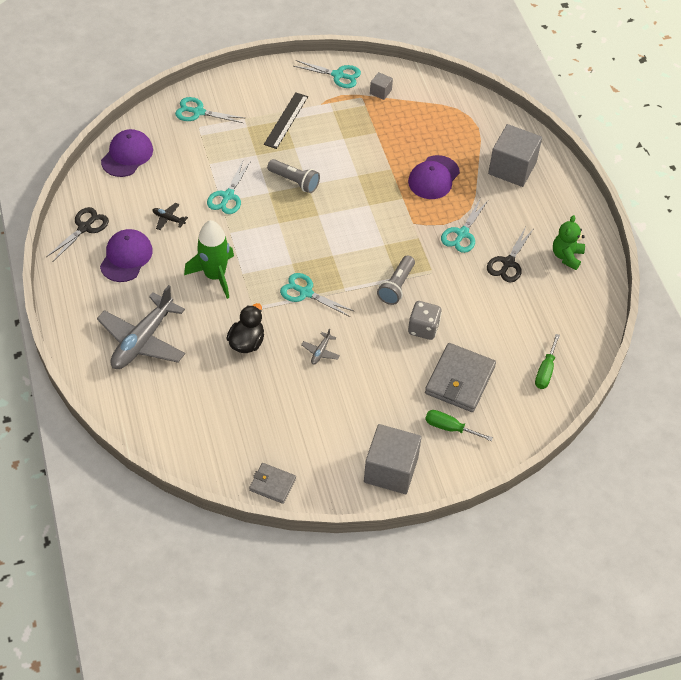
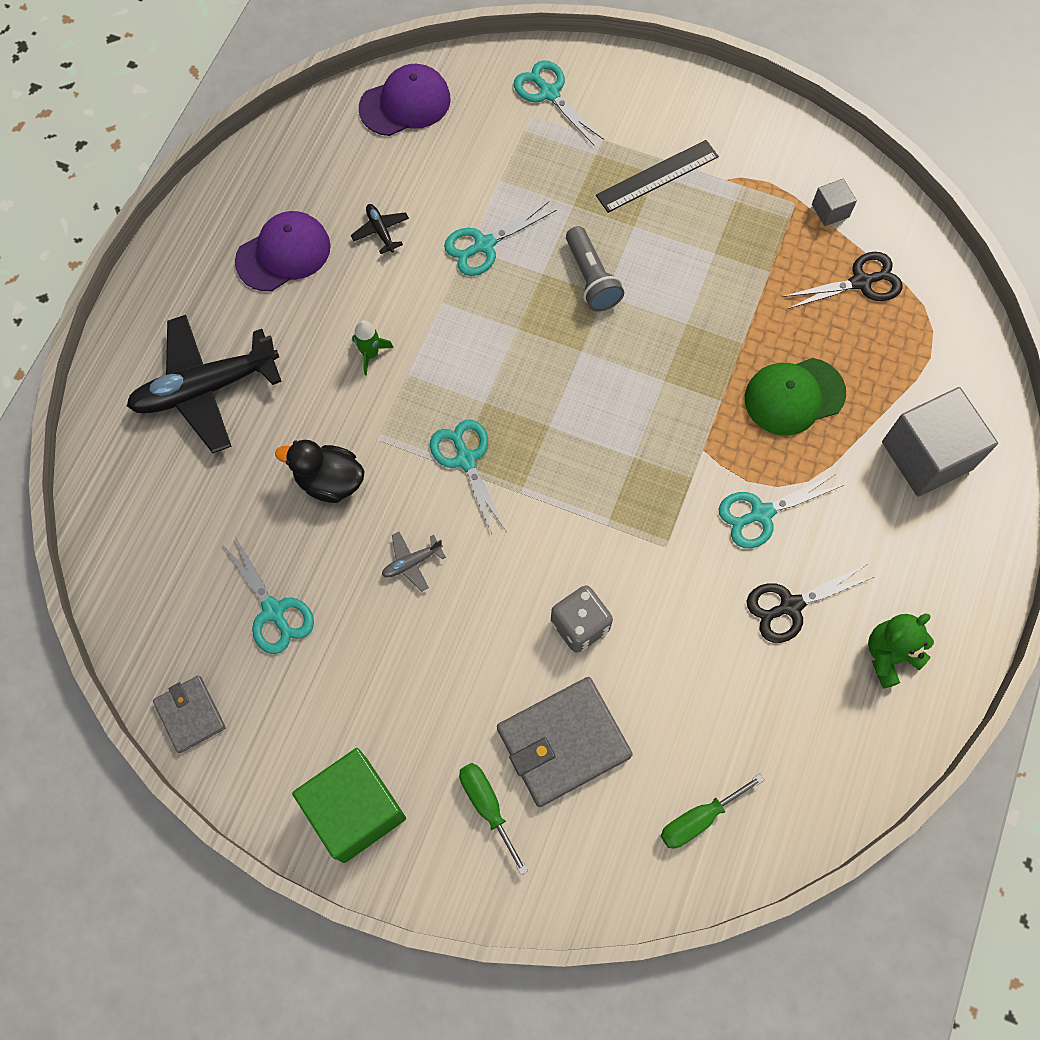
camera: 40 degrees right, 15 degrees up
(84, 228) = (268, 178): black scissors -> black scissors (860, 282)
(142, 340) = (205, 388): grey plane -> black plane
(215, 275) = (370, 354): green rocket -> green rocket, size x0.48
(247, 342) = (329, 481): black duck -> black duck turned 135 degrees counterclockwise
(338, 75) = (789, 148): turquoise scissors -> turquoise scissors (273, 611)
(391, 470) = (355, 810): grey cube -> green cube
(396, 286) = (597, 533): grey flashlight -> none
(433, 178) = (794, 396): purple cap -> green cap

